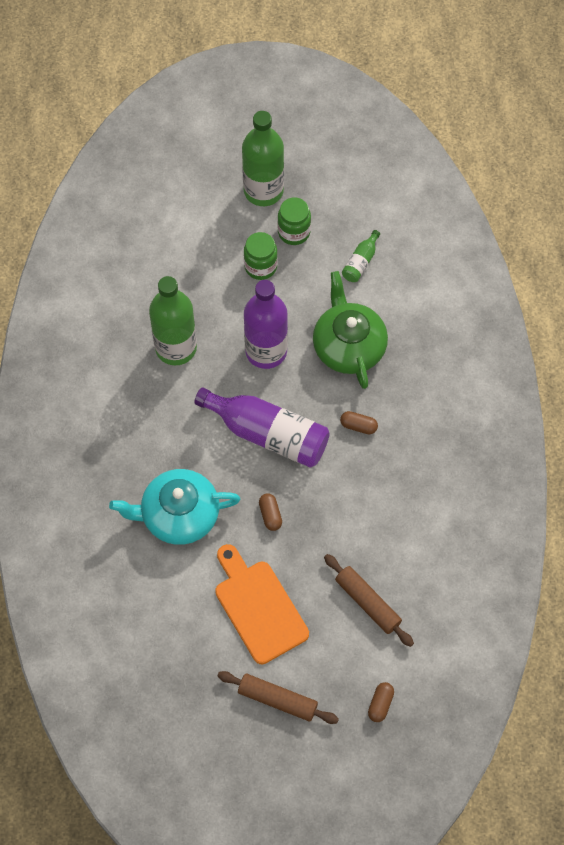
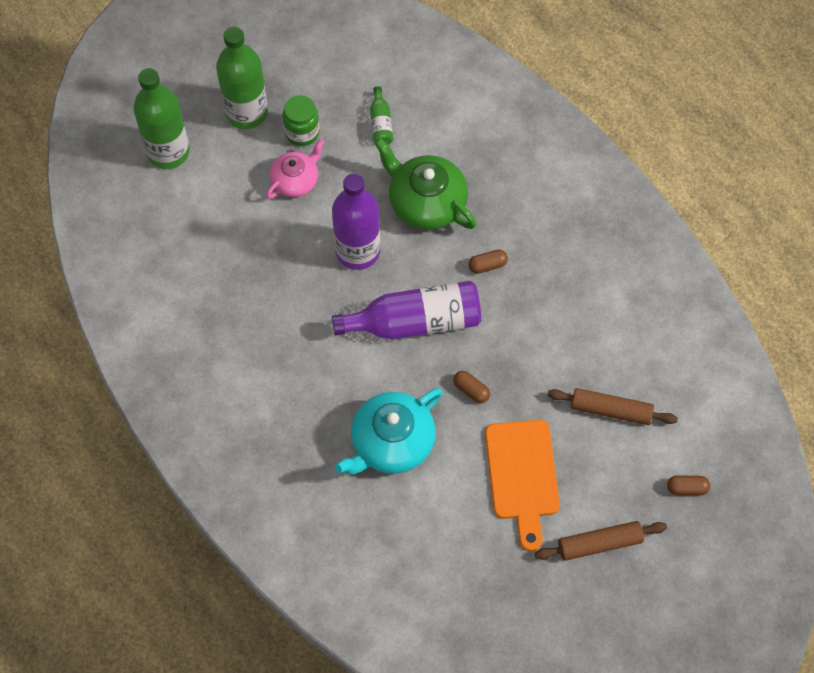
camera: 35 degrees left, 0 degrees up
(176, 348) = (275, 298): green bottle -> green bottle (168, 152)
(258, 607) = (522, 476): orange cutting board -> orange cutting board turned 120 degrees counterclockwise
(260, 266) = (295, 180): green jar -> pink teapot
(380, 704) = (687, 488): brown capsule -> brown capsule turned 75 degrees counterclockwise

